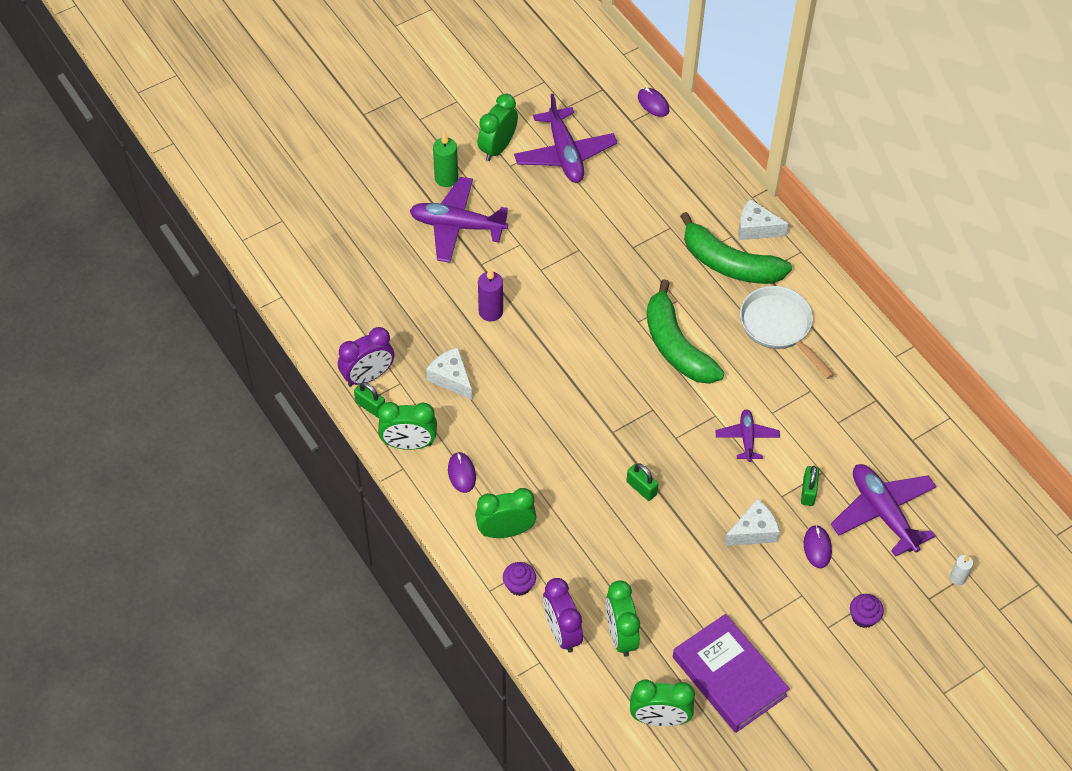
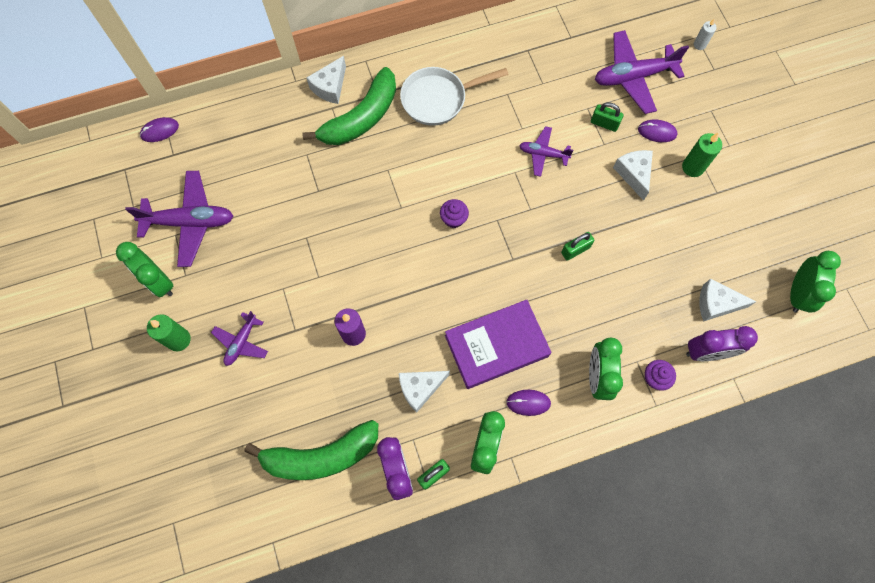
camera: 75 degrees left, 15 degrees up
(457, 226) = (241, 342): purple plane -> purple plane, size x0.56
(620, 635) = (716, 304): green clock -> white cheese
(676, 346) = (436, 183): green banana -> green banana (321, 456)
(729, 676) = (764, 229): purple book -> purple book (496, 345)
(784, 591) = (692, 167): none -> green candle
(863, 617) = (724, 118): purple cupcake -> purple cupcake (453, 219)

